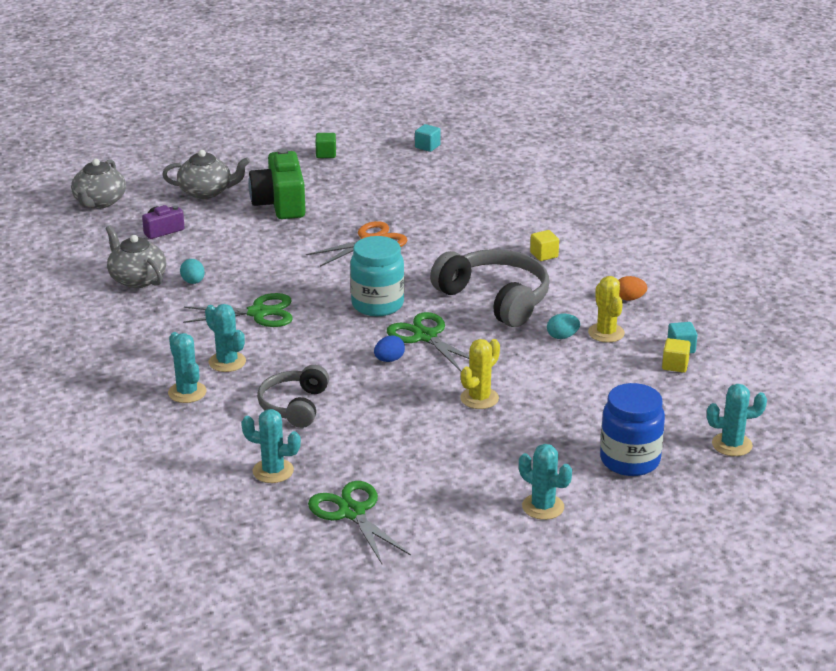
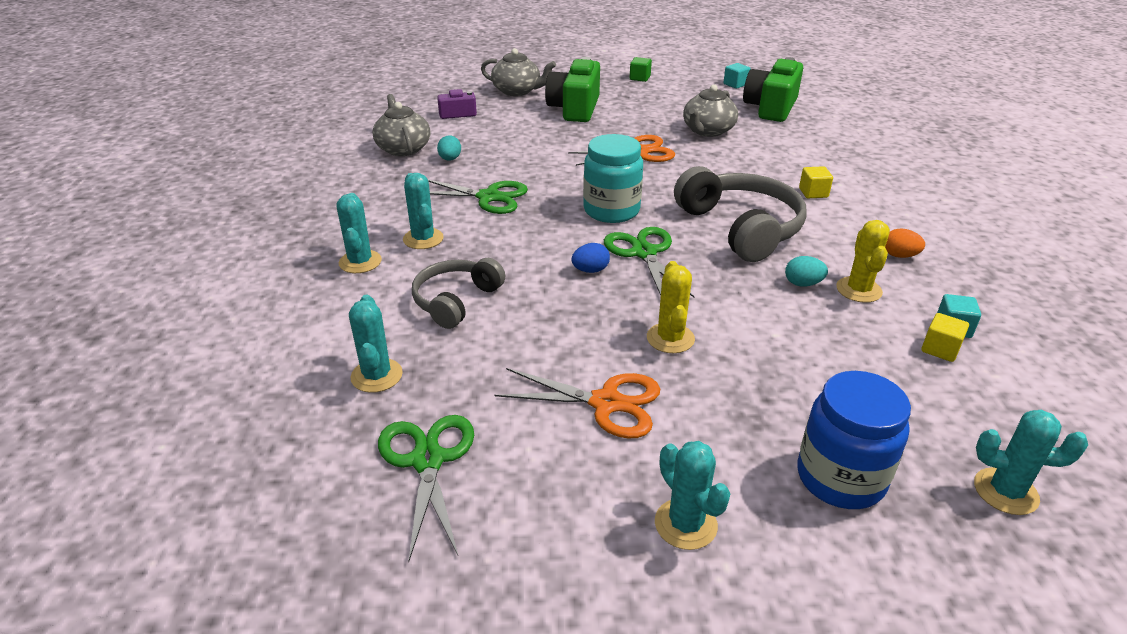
camera: 20 degrees right, 5 degrees up
(99, 202) = (424, 86): grey teapot -> grey teapot (707, 131)
(273, 471) = (376, 376): turquoise cactus -> turquoise cactus turned 45 degrees clockwise
(455, 451) = (606, 403): none -> orange scissors
(473, 170) = (771, 108): none -> green camera
(479, 398) = (670, 338): yellow cactus -> yellow cactus turned 60 degrees counterclockwise

